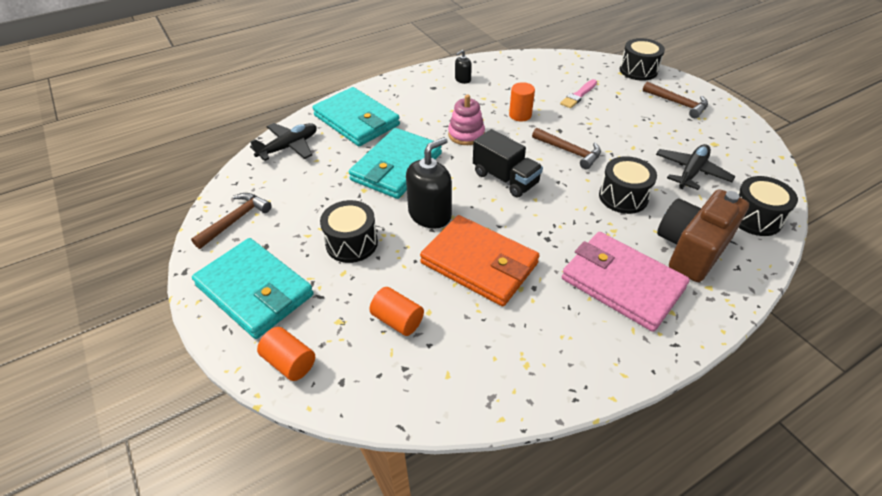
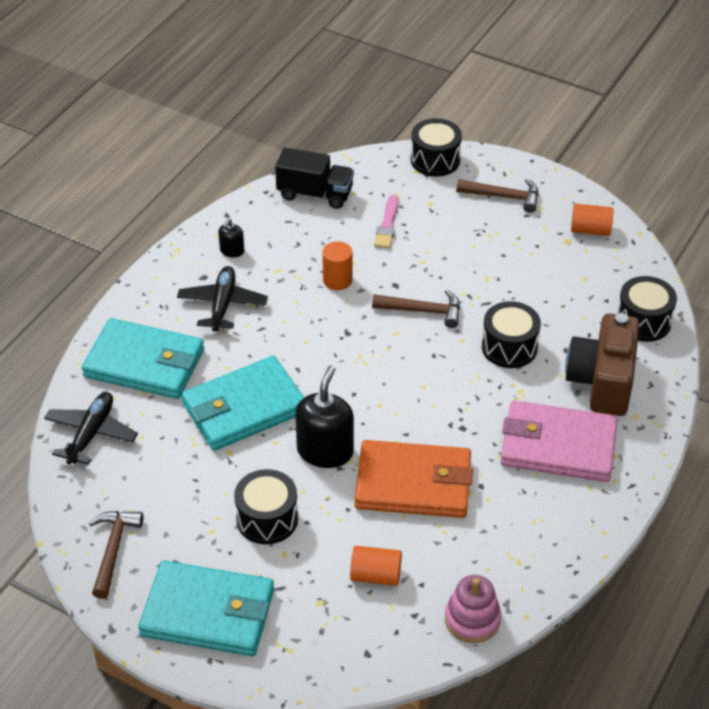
camera: 30 degrees left, 0 degrees up
(289, 362) = (305, 660): orange cylinder -> orange cylinder (590, 230)
(396, 167) = (244, 408): turquoise wallet -> turquoise wallet turned 60 degrees clockwise
(466, 134) = (293, 332): pink stacking toy -> pink stacking toy (472, 619)
(505, 178) = (376, 374): black truck -> black truck (315, 194)
(691, 172) = (561, 288): black plane -> black plane (222, 305)

